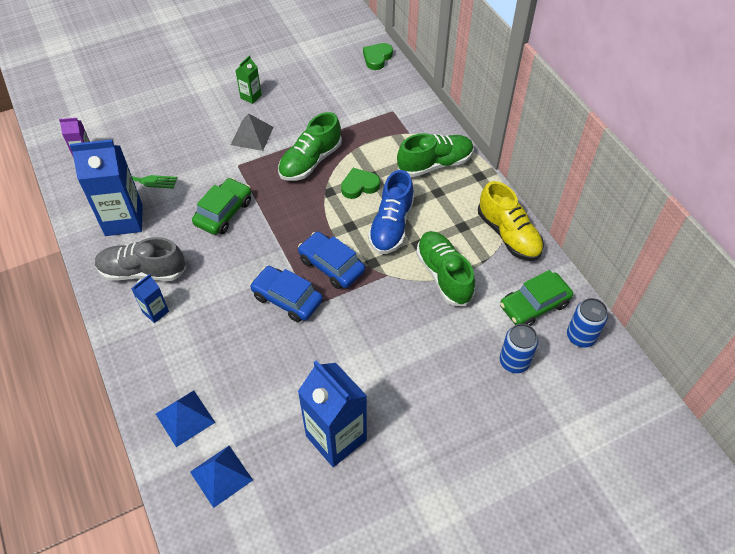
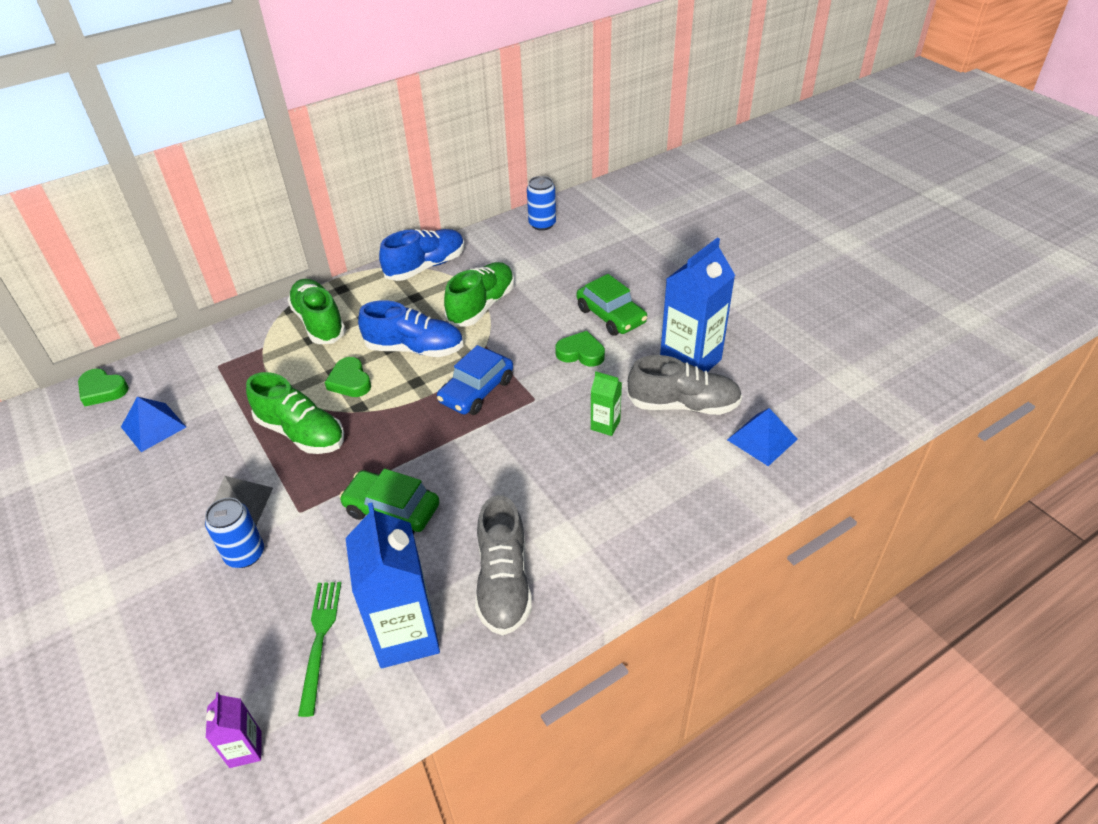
camera: 95 degrees left, 10 degrees down
(155, 312) = (569, 549): blue carton -> none
(185, 418) = (708, 484): blue pyramid -> blue pyramid (153, 427)
(251, 96) = (147, 523): green carton -> green carton (605, 425)
(279, 419) = (683, 405): none -> grey shoe
(287, 299) = (529, 422): blue car -> none
(364, 346) = (581, 353): none -> green heart
(444, 275) = (482, 306): green shoe -> green shoe turned 150 degrees clockwise
(508, 235) = (426, 266): yellow shoe -> blue shoe
(514, 361) = (577, 258): blue can -> blue can (245, 554)
(534, 305) = (512, 249): green car -> green car (611, 316)

